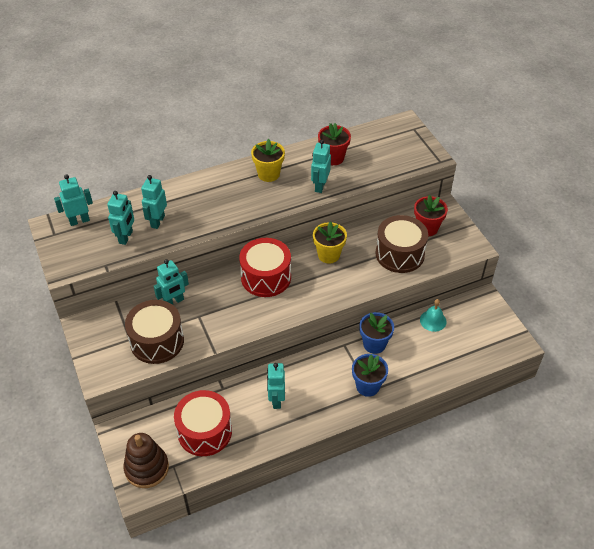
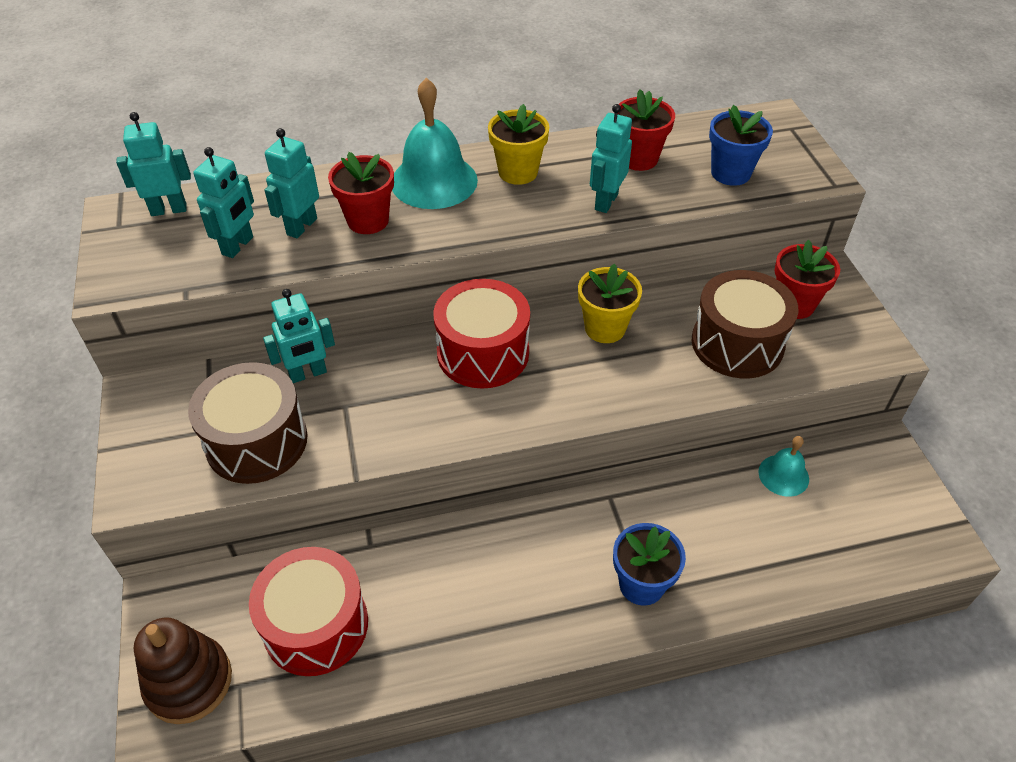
camera: 10 degrees right, 0 degrees up
(193, 213) = (368, 220): none -> red flower pot
(223, 185) = (434, 181): none -> turquoise bell
(276, 400) = (463, 584): turquoise robot -> none
(374, 344) = (666, 504): blue flower pot -> blue flower pot (730, 173)

